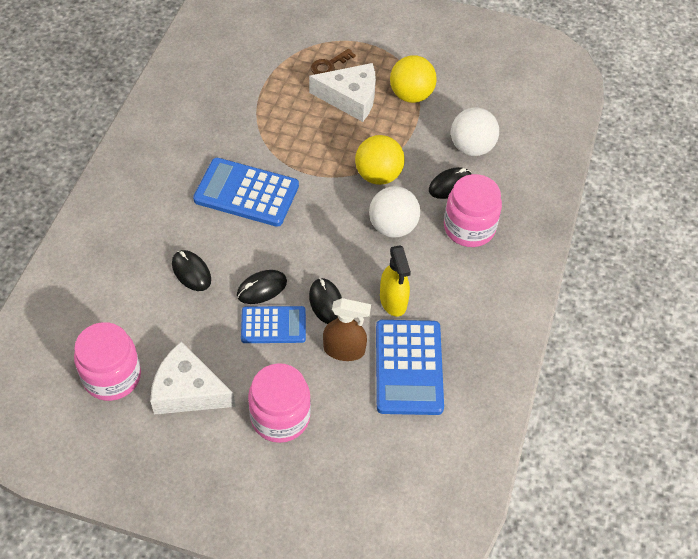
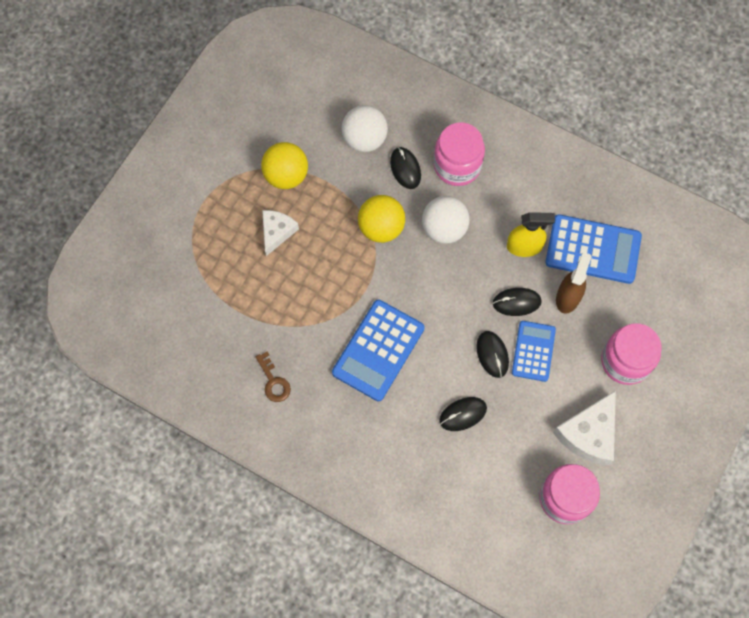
camera: 75 degrees left, 15 degrees up
(329, 65) = (226, 243): brown key -> brown key (273, 382)
(350, 98) = (277, 232): white cheese -> white cheese, size x0.65

